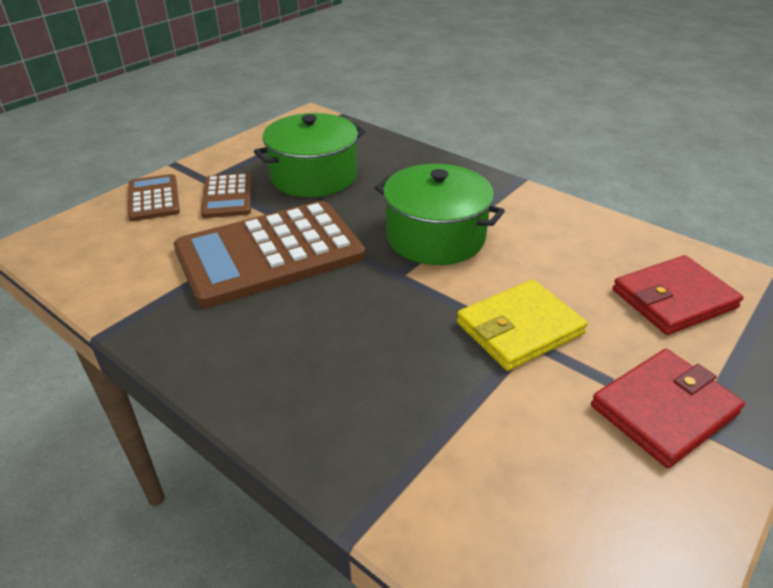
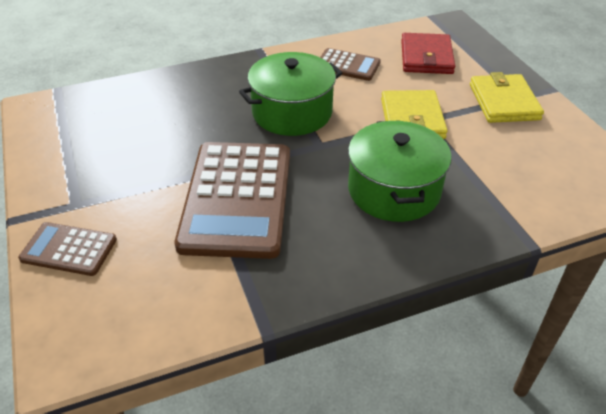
camera: 60 degrees left, 5 degrees up
(227, 196) = (121, 199): brown calculator -> brown calculator (347, 65)
(314, 176) = (145, 139): green pot -> green pot (393, 190)
(664, 409) = (503, 102): red wallet -> yellow wallet

